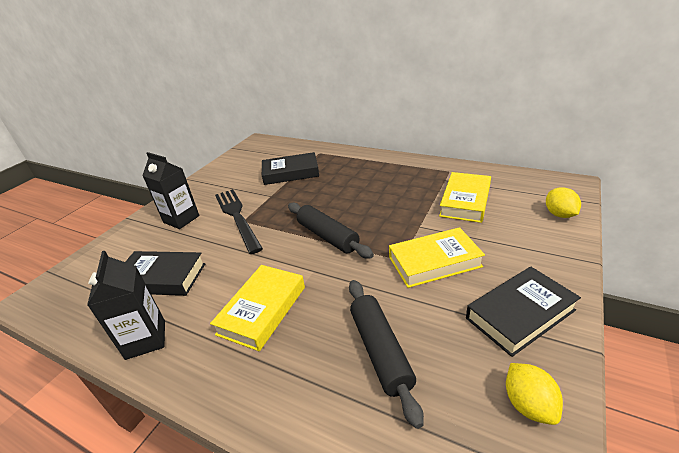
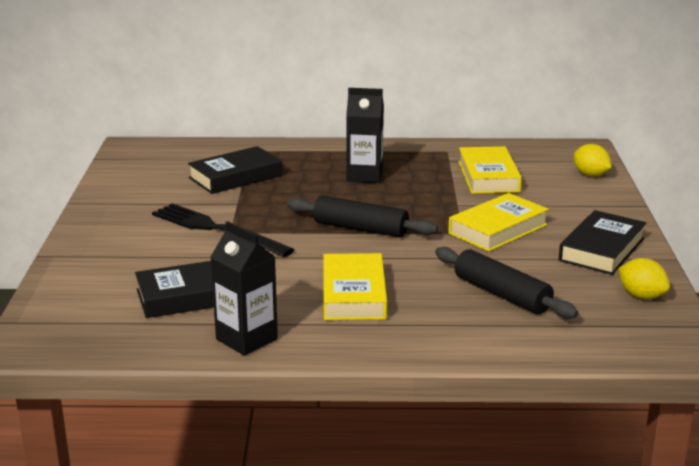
camera: 30 degrees left, 10 degrees down
(181, 219) = (134, 244): black carton -> black carton (364, 176)

